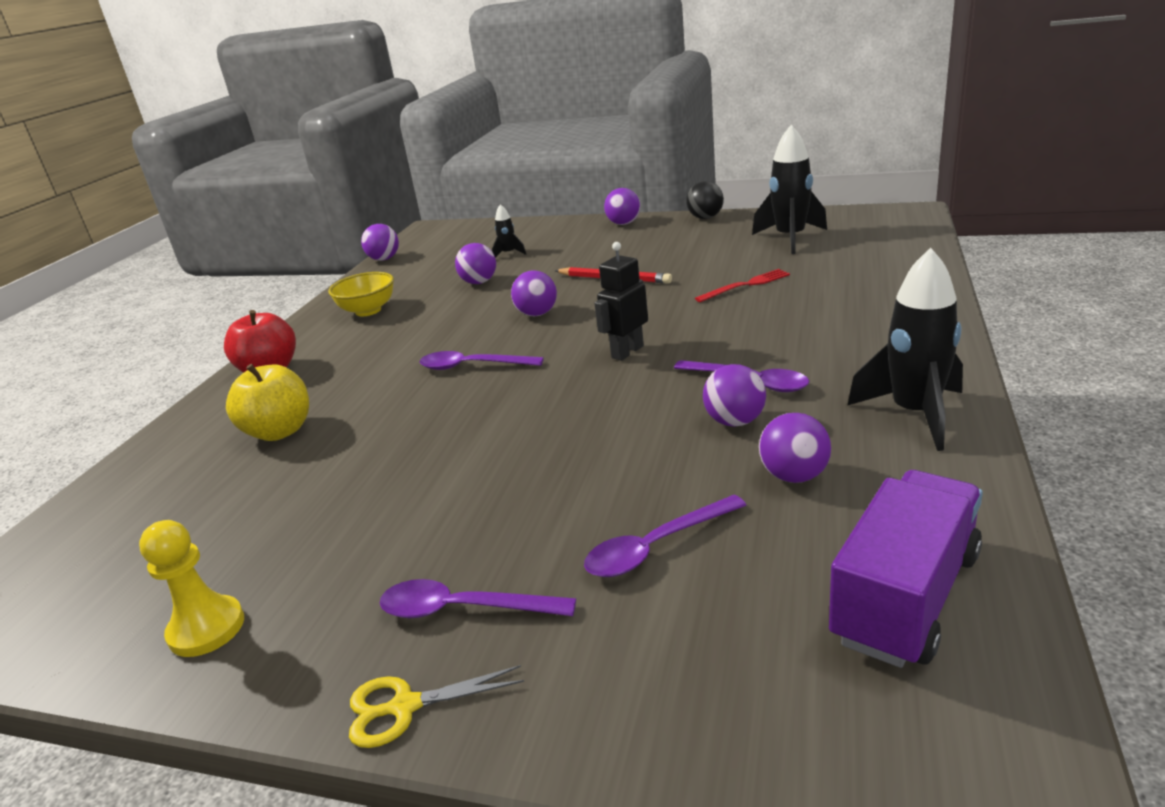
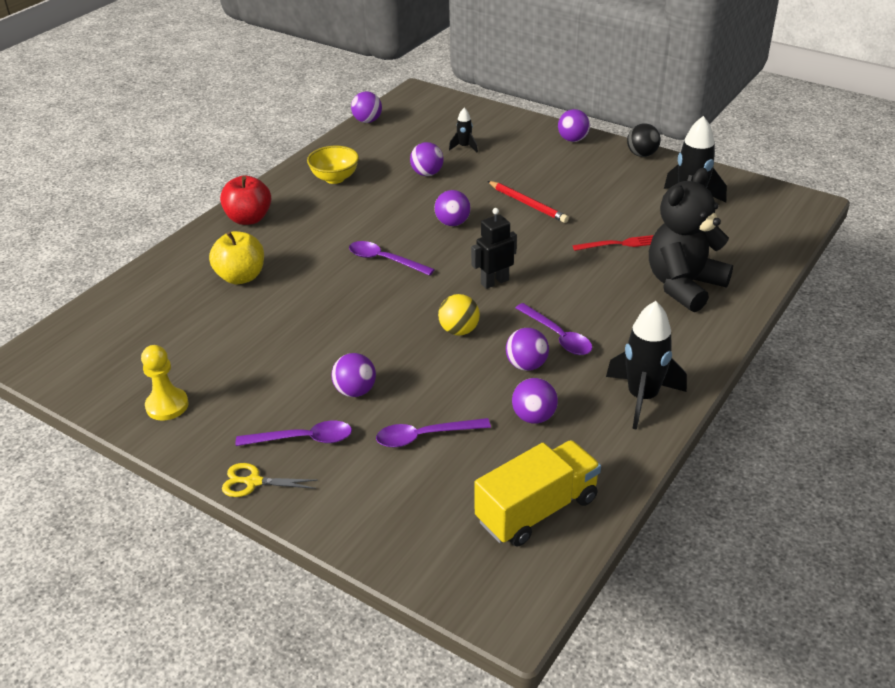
camera: 15 degrees right, 10 degrees up
(463, 609) = (303, 439): purple spoon -> purple spoon turned 150 degrees clockwise
(513, 518) = (355, 391): none -> purple ball
(617, 409) = (459, 330): none -> yellow ball
(852, 300) = (683, 286): none -> black teddy bear
(906, 597) = (537, 510): purple truck -> yellow truck

